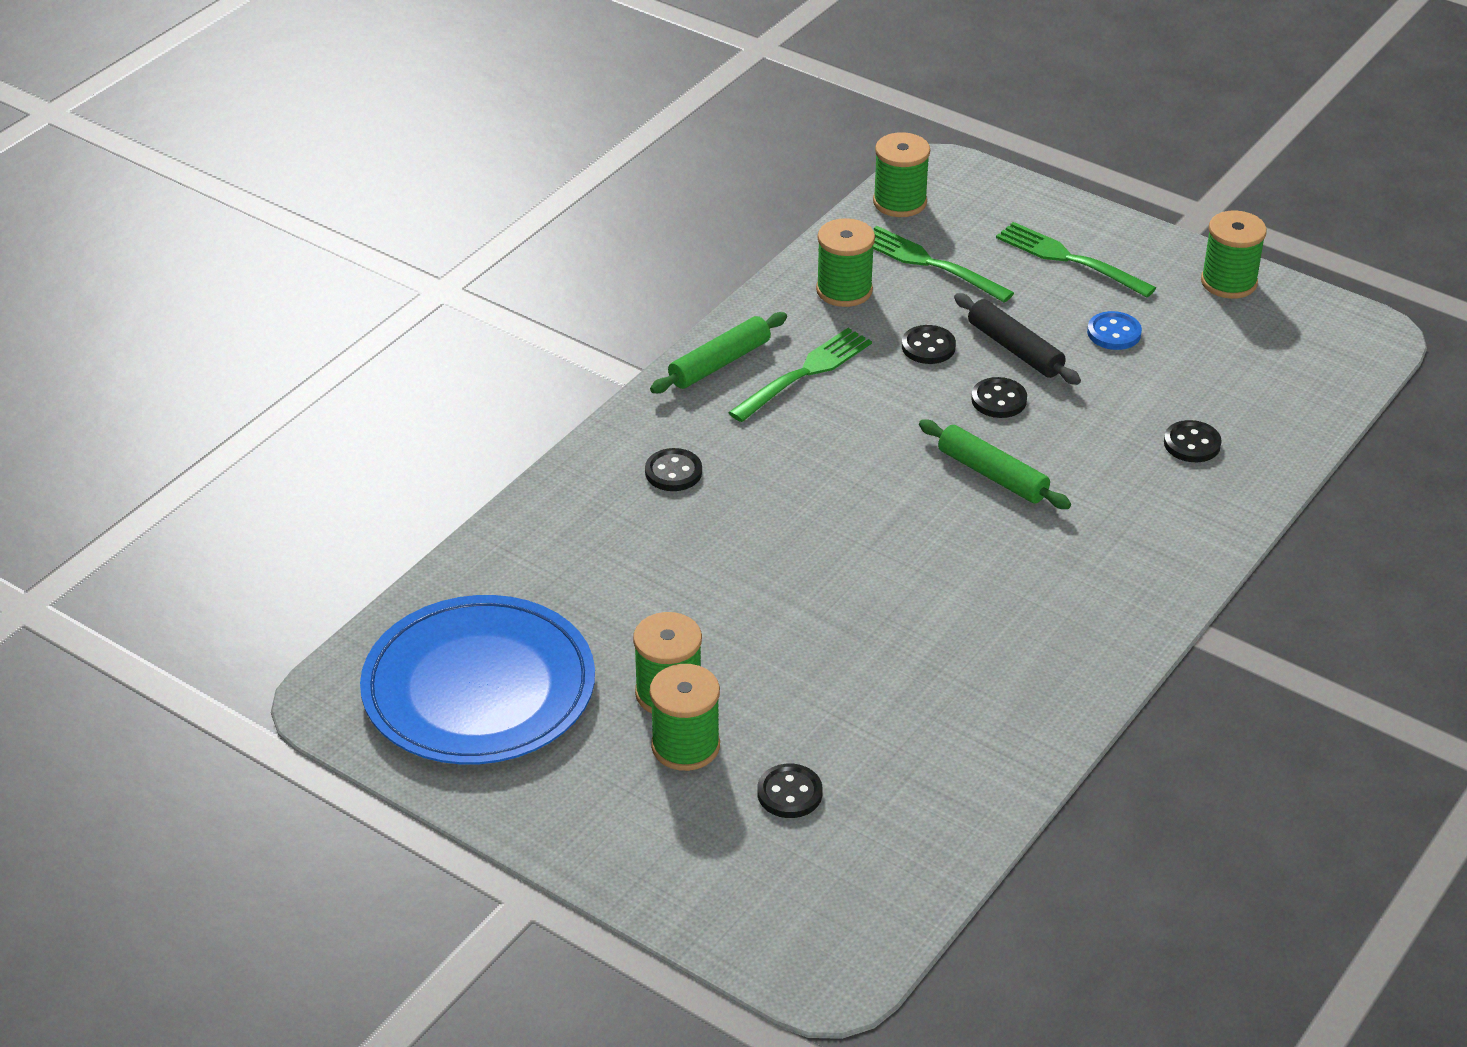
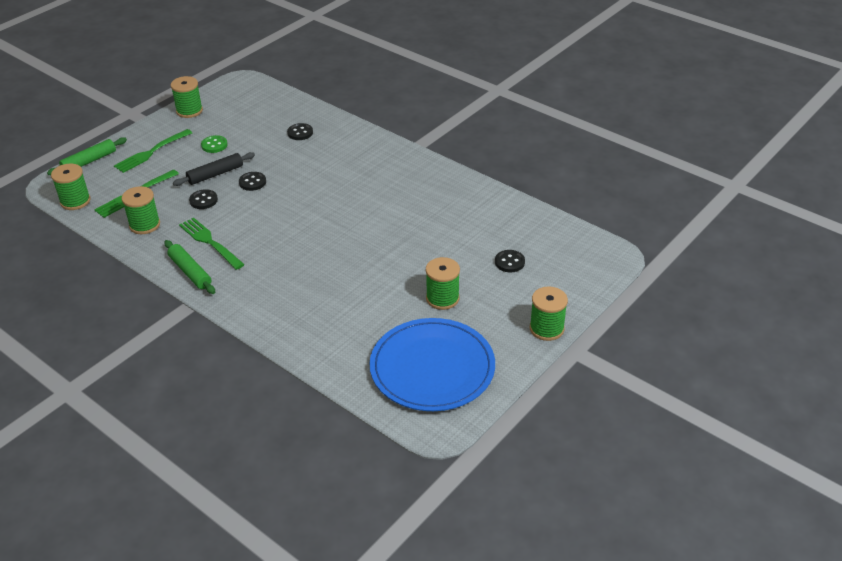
camera: 85 degrees left, 0 degrees up
(673, 472) = (277, 292): black button -> none
(685, 746) = (478, 294): green spool -> green spool (546, 328)
(992, 475) = (306, 188): green rolling pin -> green rolling pin (89, 161)
(1114, 333) = (214, 145): blue button -> green button

